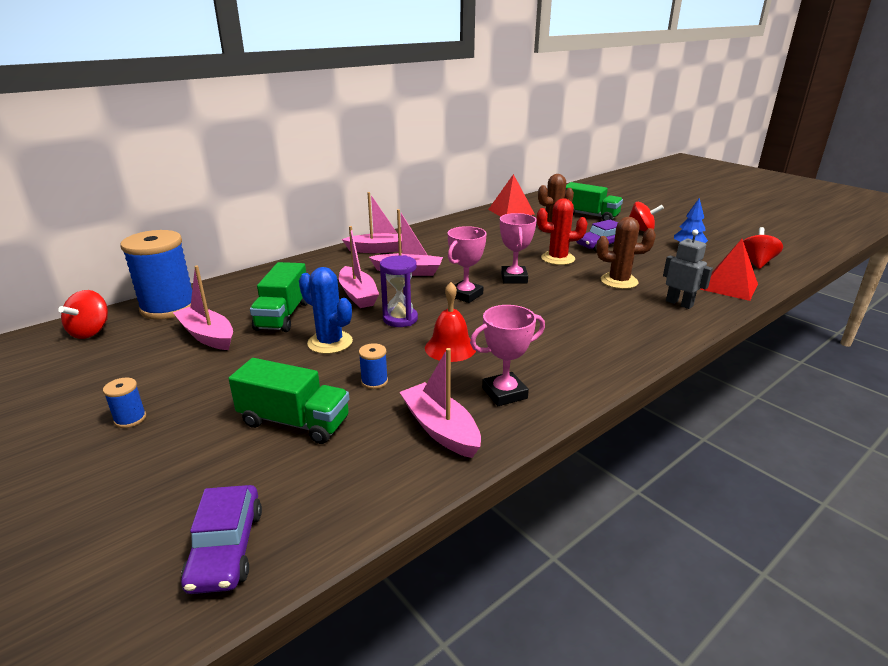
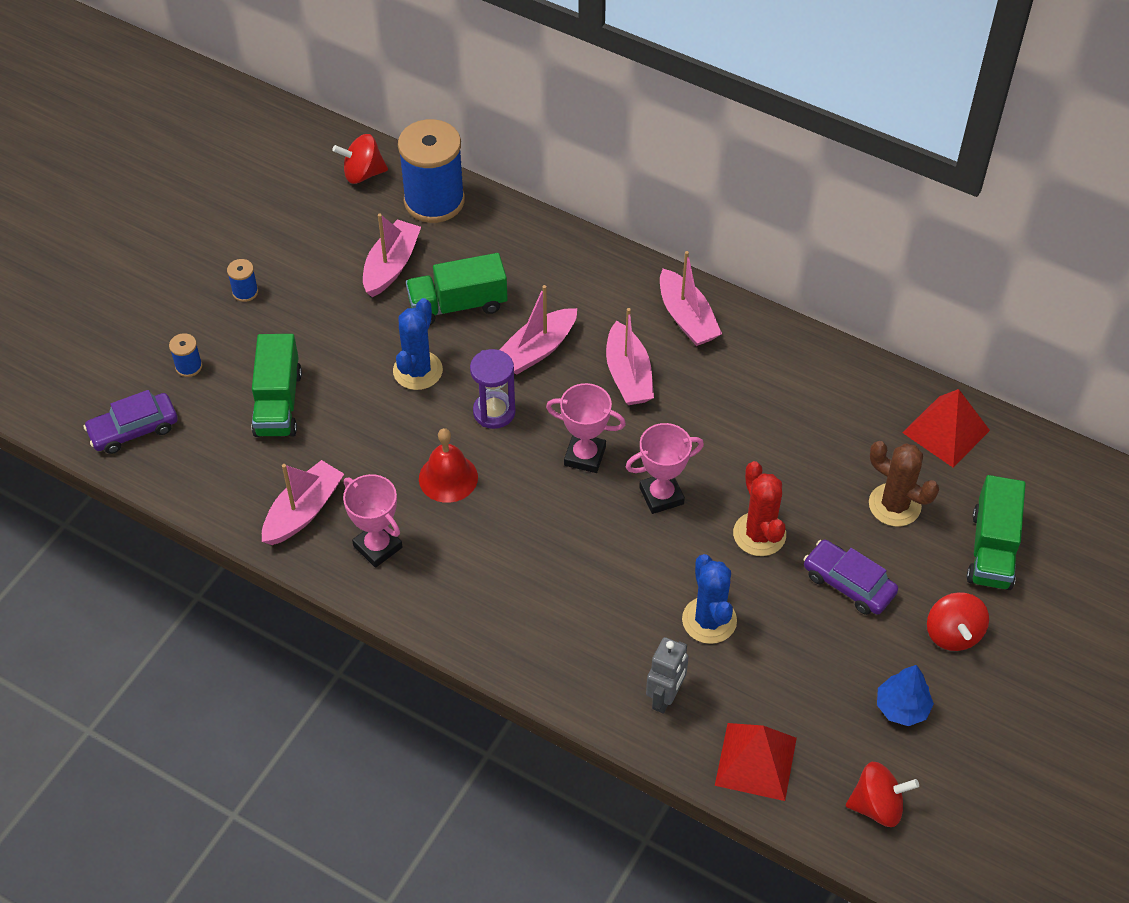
camera: 70 degrees right, 25 degrees up
(374, 381) = (360, 435): blue spool -> blue spool (189, 366)
(619, 281) = (709, 620): brown cactus -> blue cactus

